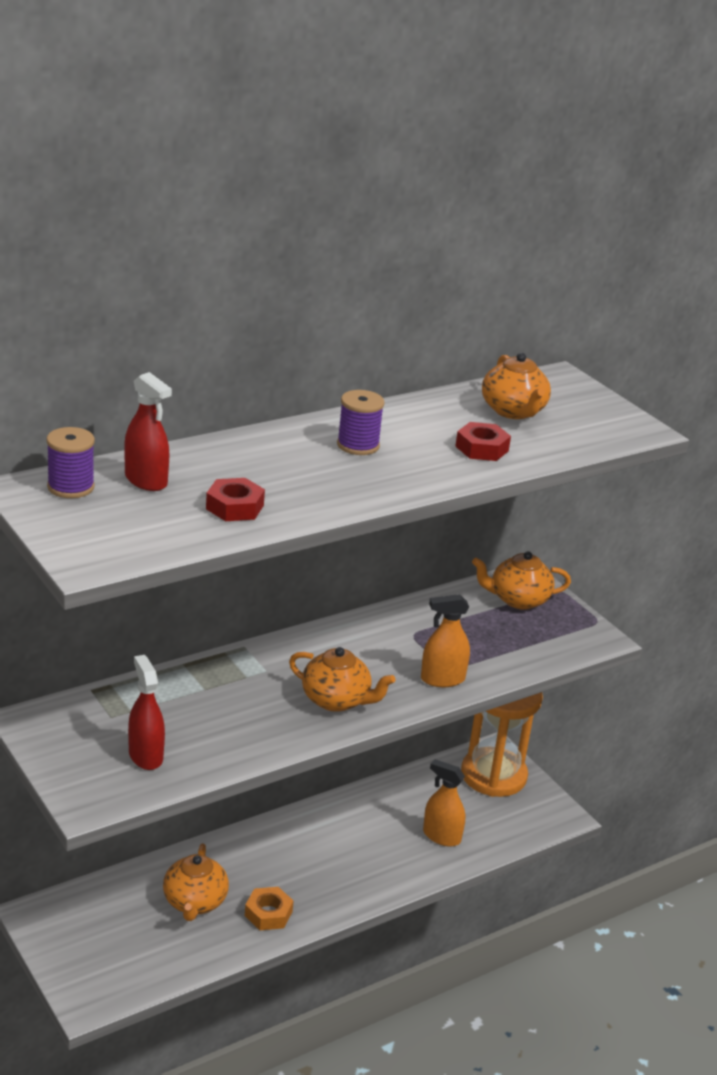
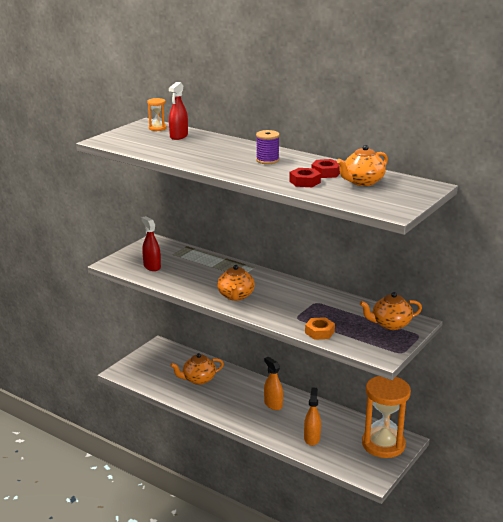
camera: 70 degrees right, 5 degrees down
(70, 487) = (157, 128): purple spool -> orange hourglass
(145, 756) = (152, 266): red spray bottle -> red spray bottle turned 75 degrees counterclockwise
(235, 507) = (175, 151): red nut -> red nut (326, 173)
(268, 913) = (207, 401): orange nut -> orange nut (319, 332)
(442, 679) = (284, 318): orange spray bottle -> orange spray bottle (273, 404)
(518, 600) = (390, 324): orange teapot -> orange teapot turned 75 degrees counterclockwise

